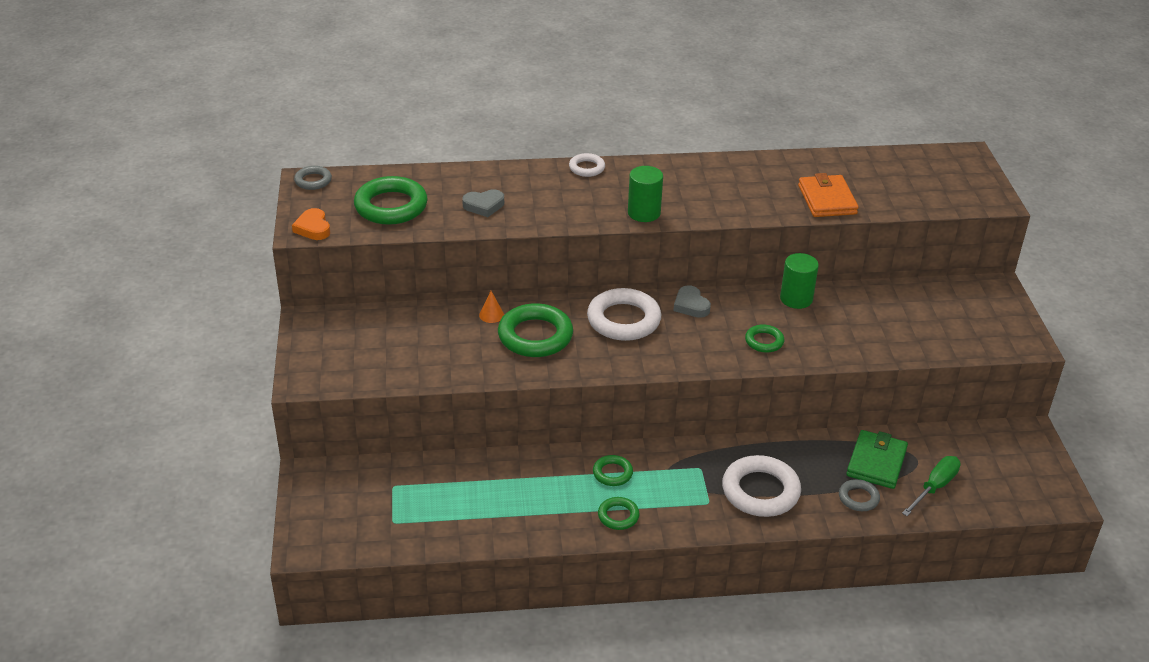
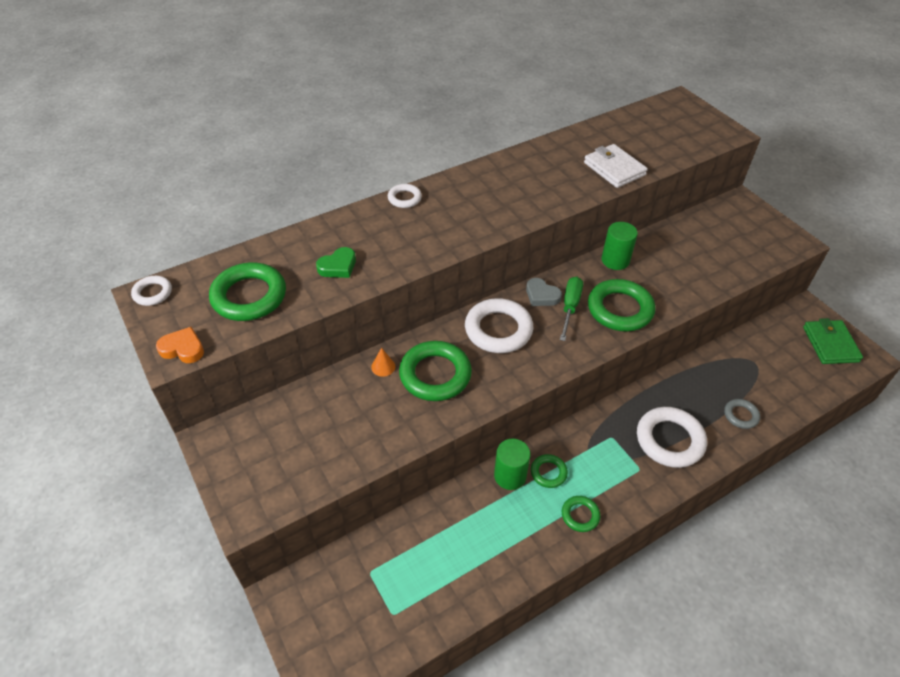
camera: 25 degrees left, 10 degrees up
(313, 181) = (152, 293): grey ring -> white ring
(313, 228) = (183, 348): orange heart -> orange heart turned 150 degrees clockwise
(484, 206) = (338, 266): grey heart -> green heart
(644, 213) = (482, 228): green cylinder -> green cylinder (510, 476)
(764, 341) = (620, 309): green ring -> green ring, size x1.93
(827, 200) = (614, 169): orange wallet -> white wallet
(876, 462) = (730, 377): green wallet -> green wallet (830, 344)
(934, 487) = (783, 382): green screwdriver -> green screwdriver (570, 307)

